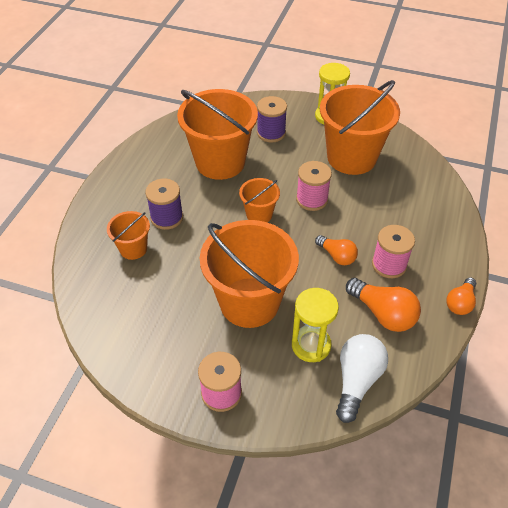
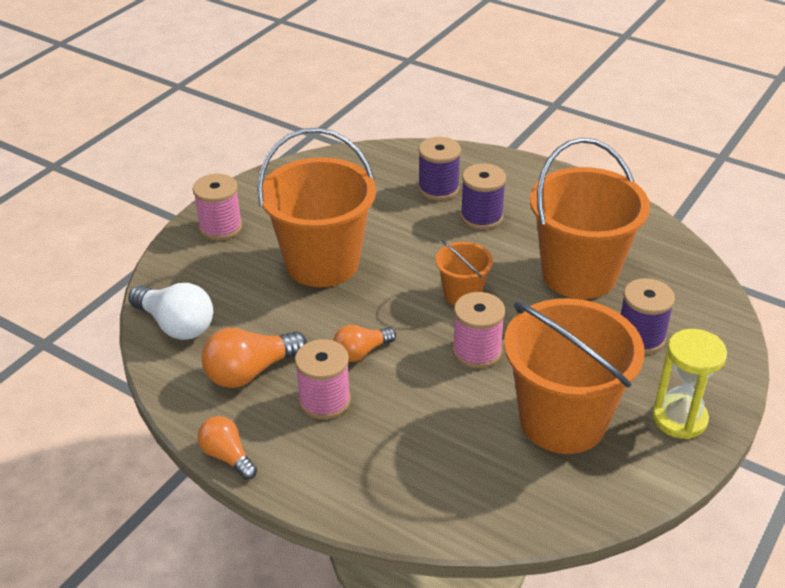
camera: 105 degrees right, 10 degrees down
(133, 249) = (438, 189): orange bucket -> purple spool
(311, 345) = (240, 299): yellow hourglass -> none

